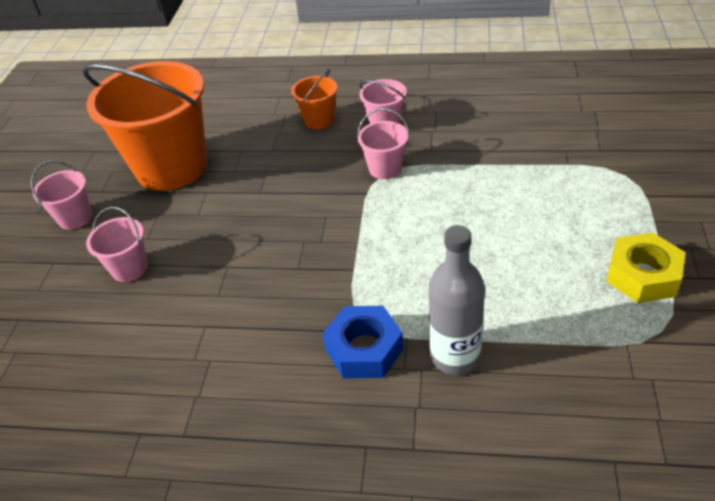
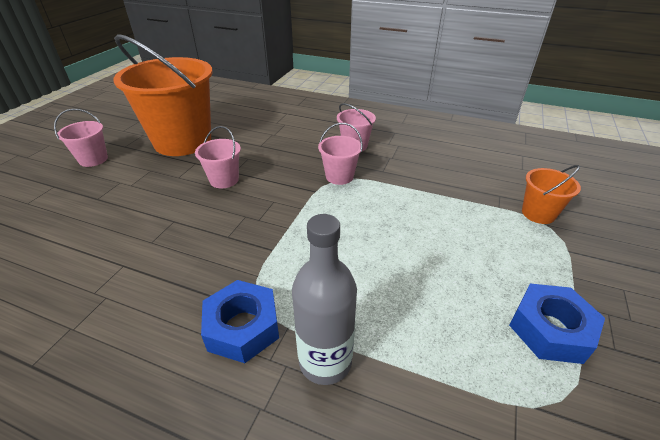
camera: 10 degrees right, 5 degrees down
(129, 268) = (102, 204): pink bucket -> pink bucket (224, 180)
(319, 120) = (306, 133): orange bucket -> orange bucket (538, 213)
(642, 275) = (550, 329): yellow nut -> blue nut

